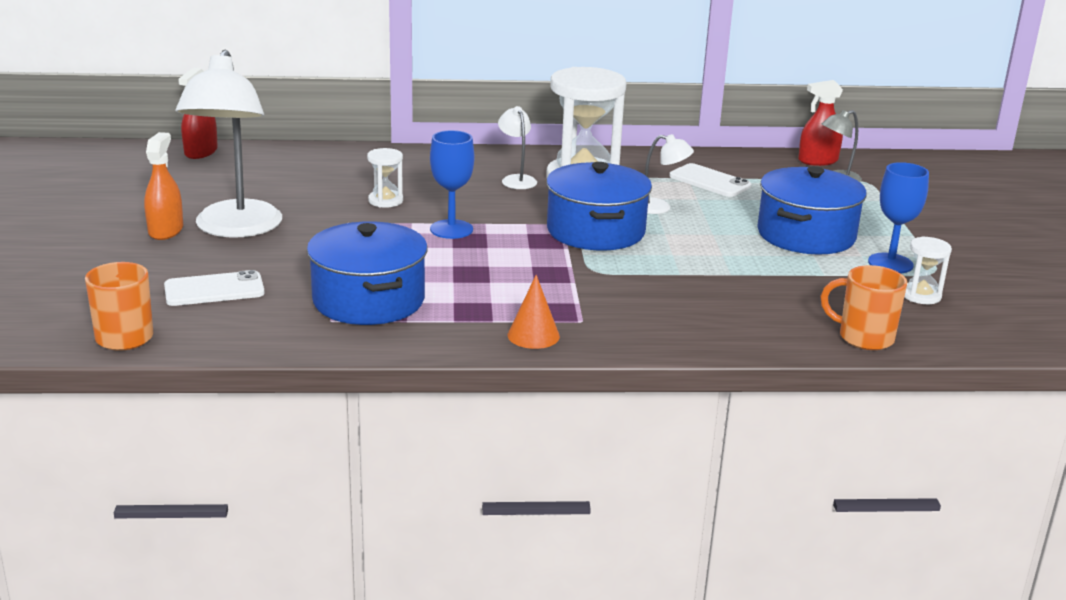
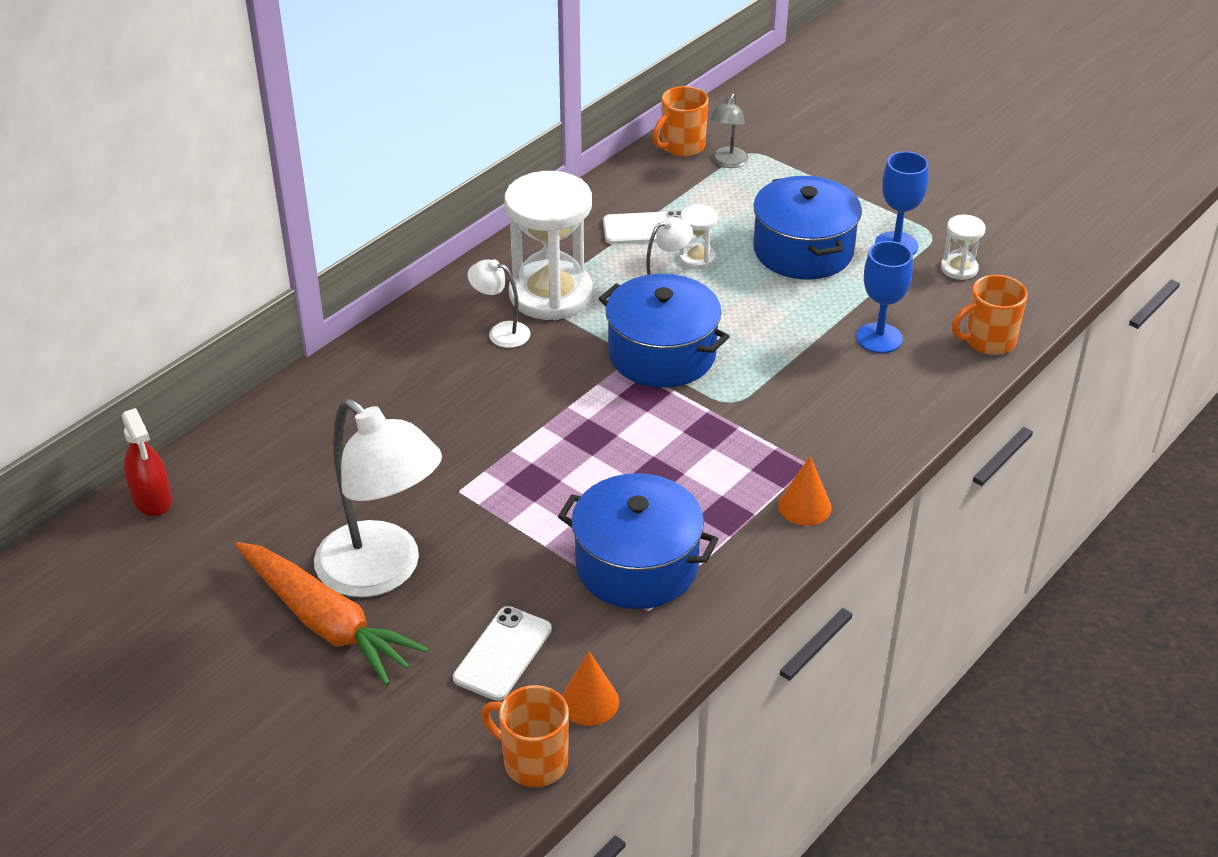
camera: 45 degrees left, 15 degrees up
(165, 230) = (326, 623): orange spray bottle -> orange carrot
(208, 334) = (589, 702): none -> orange cone
(385, 201) = (443, 439): white hourglass -> white hourglass (697, 258)
(451, 229) = (556, 434): blue goblet -> blue goblet (879, 338)
(818, 161) = (681, 146): red spray bottle -> orange mug

